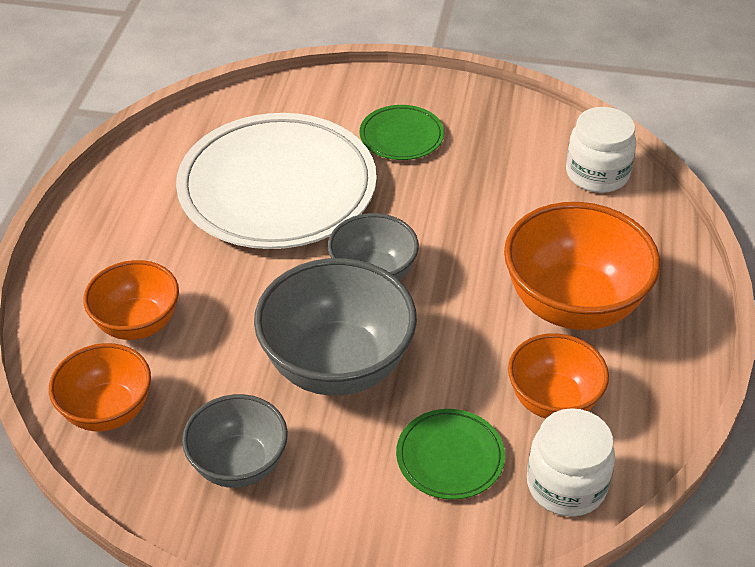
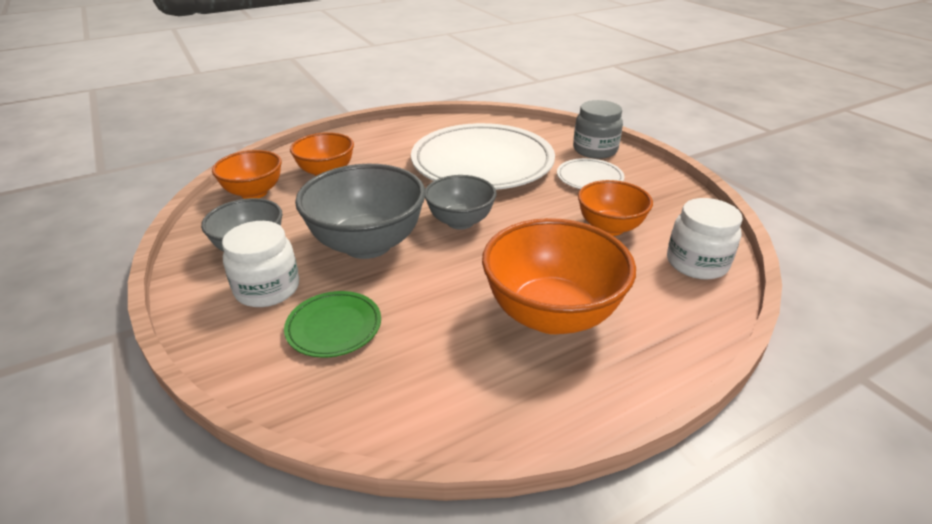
camera: 50 degrees right, 10 degrees down
(354, 94) = (595, 150): none -> grey jar
(401, 136) = (589, 178): green plate -> white plate
(553, 401) = (442, 351): orange bowl -> orange bowl (609, 227)
(566, 485) = (362, 402): white jar -> white jar (267, 289)

